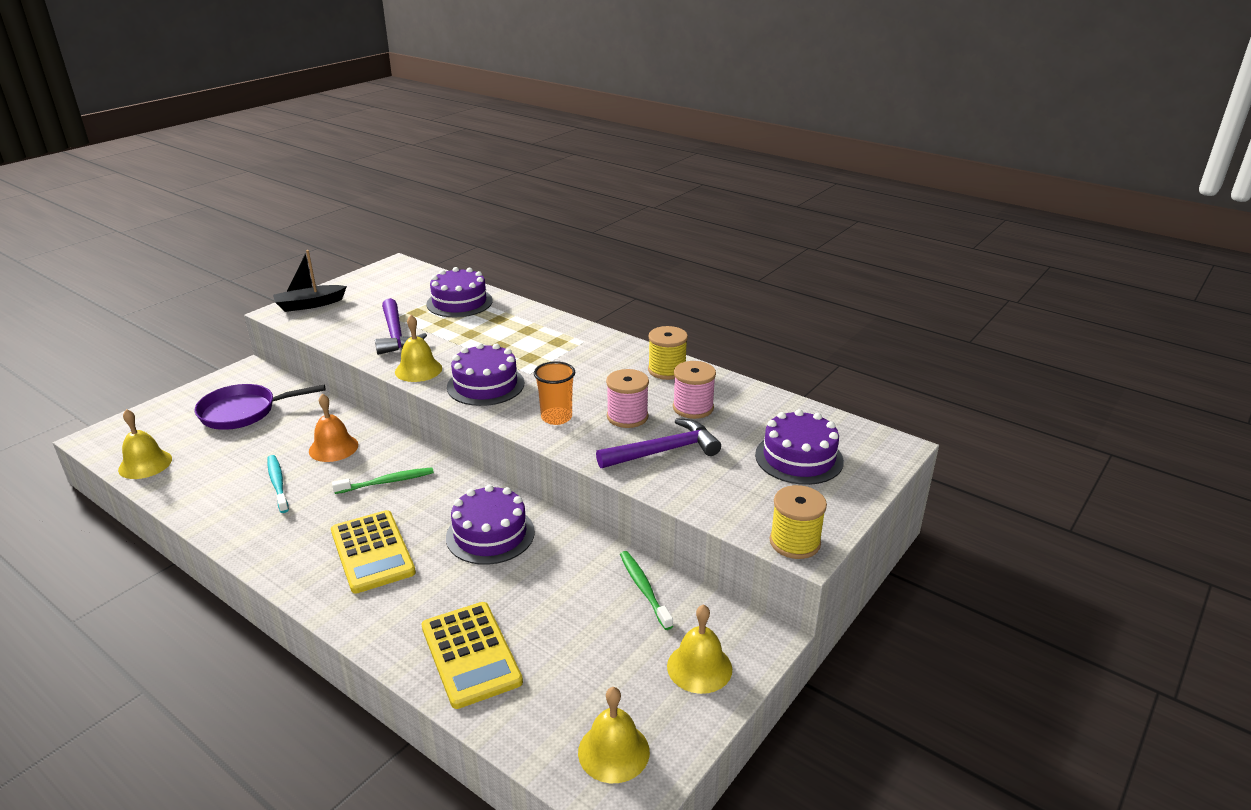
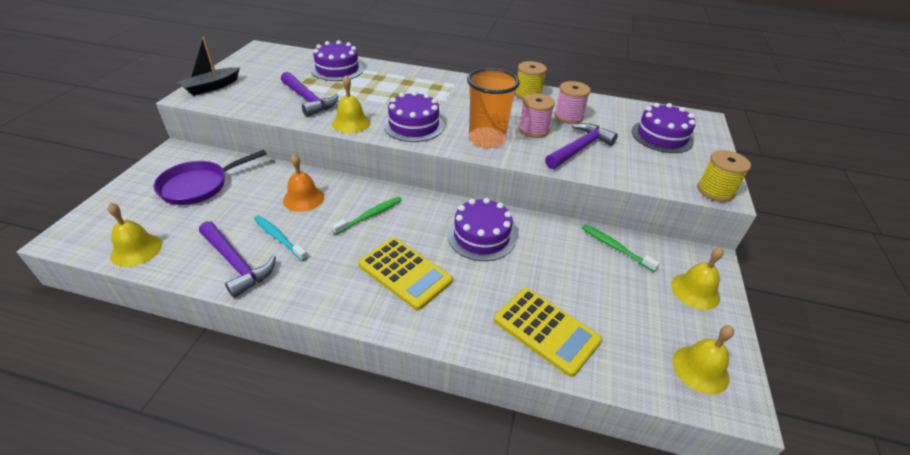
camera: 25 degrees left, 10 degrees up
(219, 499) = (236, 263): none -> purple hammer
(556, 417) = (487, 139): orange cup -> orange cup, size x1.56

